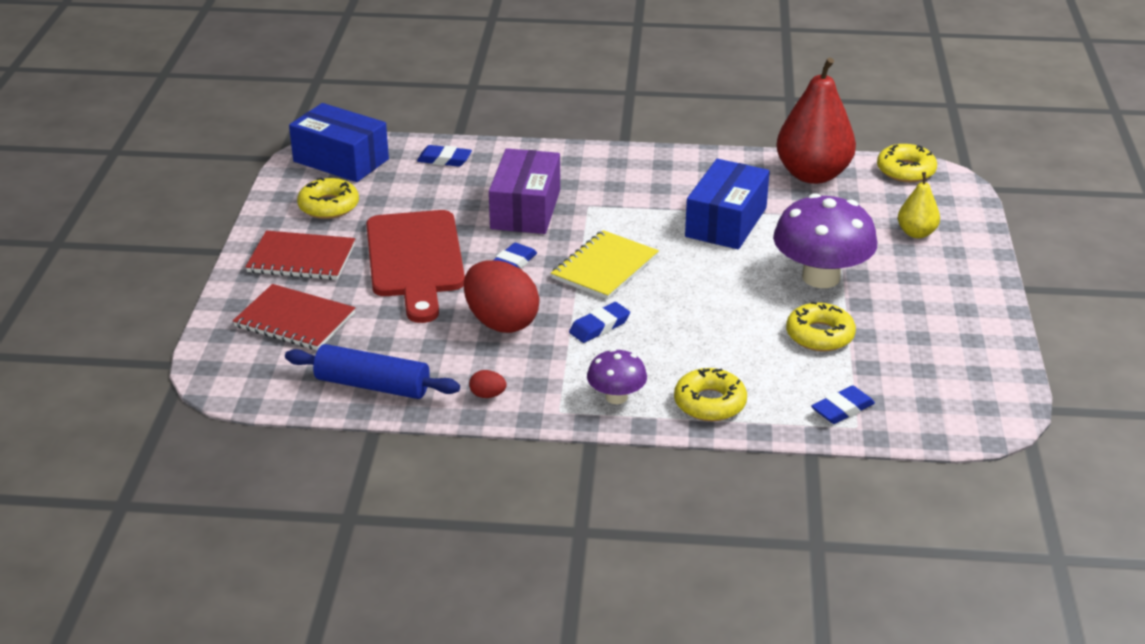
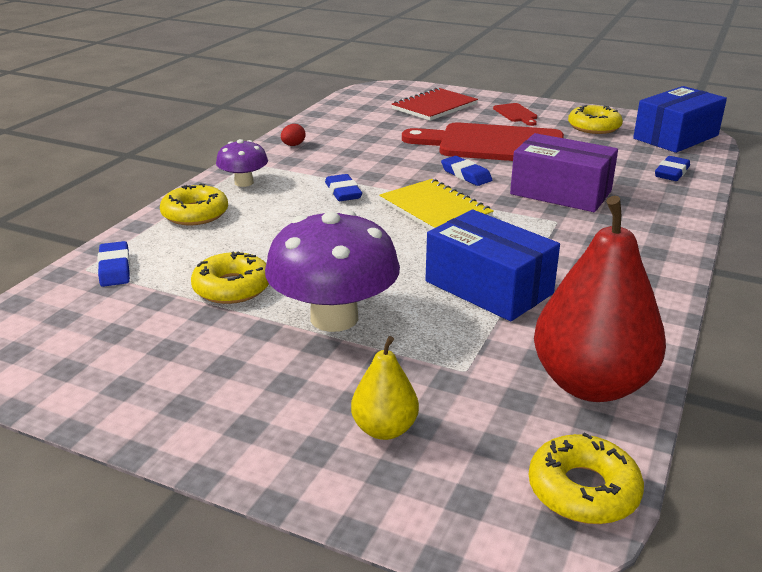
camera: 110 degrees right, 5 degrees down
(301, 258) = (516, 114): red notebook -> red cutting board
(372, 385) = (339, 118): blue rolling pin -> none
(501, 322) = (380, 160): red egg -> none

